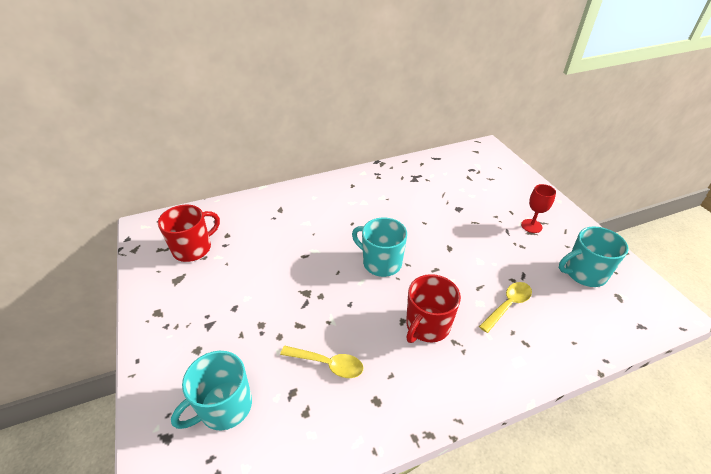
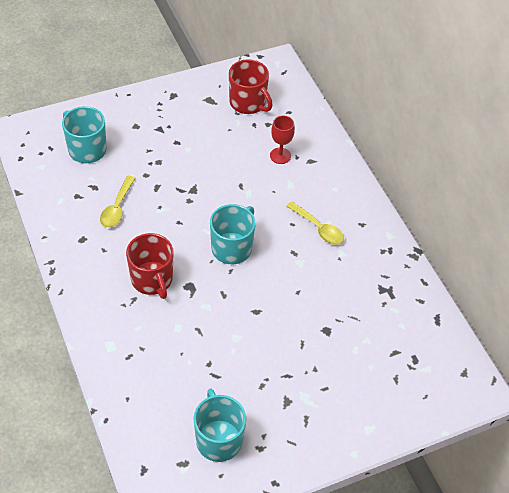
camera: 85 degrees right, 10 degrees up
(427, 325) = (152, 280): red mug -> red mug turned 150 degrees counterclockwise
(508, 305) = (174, 351): yellow spoon -> yellow spoon (318, 228)
(531, 226) = (298, 405): red goblet -> red goblet (280, 156)

